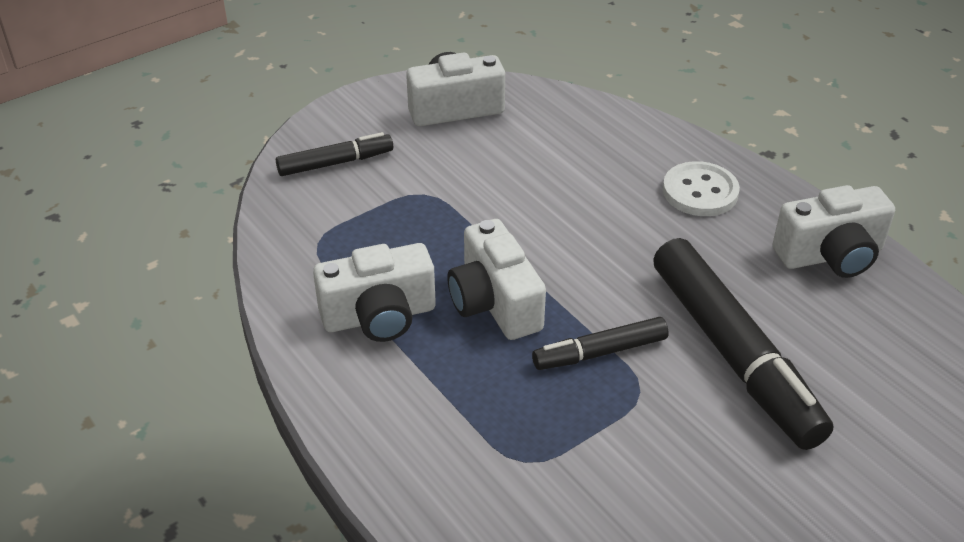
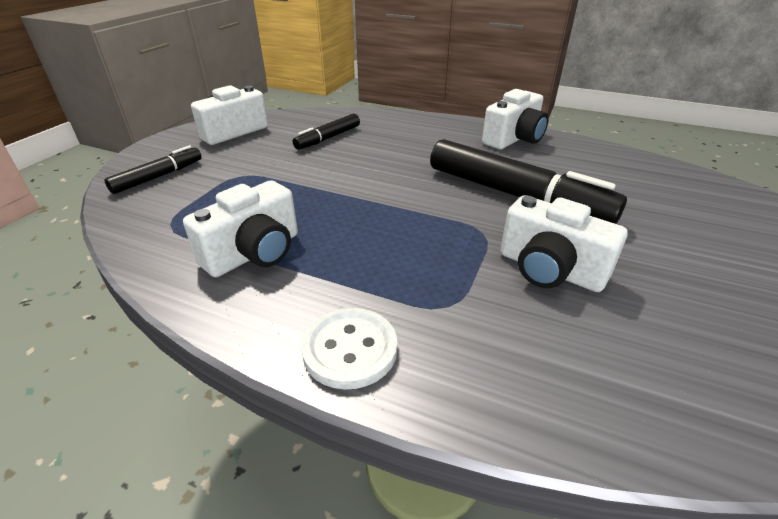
camera: 30 degrees left, 5 degrees down
(494, 303) = (340, 217): white camera -> white camera (549, 269)
(600, 352) = (436, 221): black marker -> black marker (328, 138)
(700, 192) = (418, 132): white button -> white button (350, 349)

